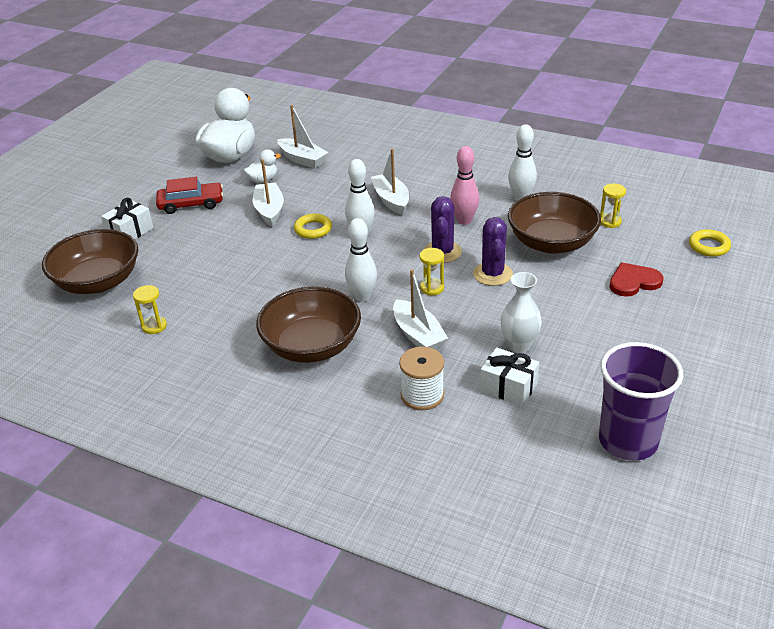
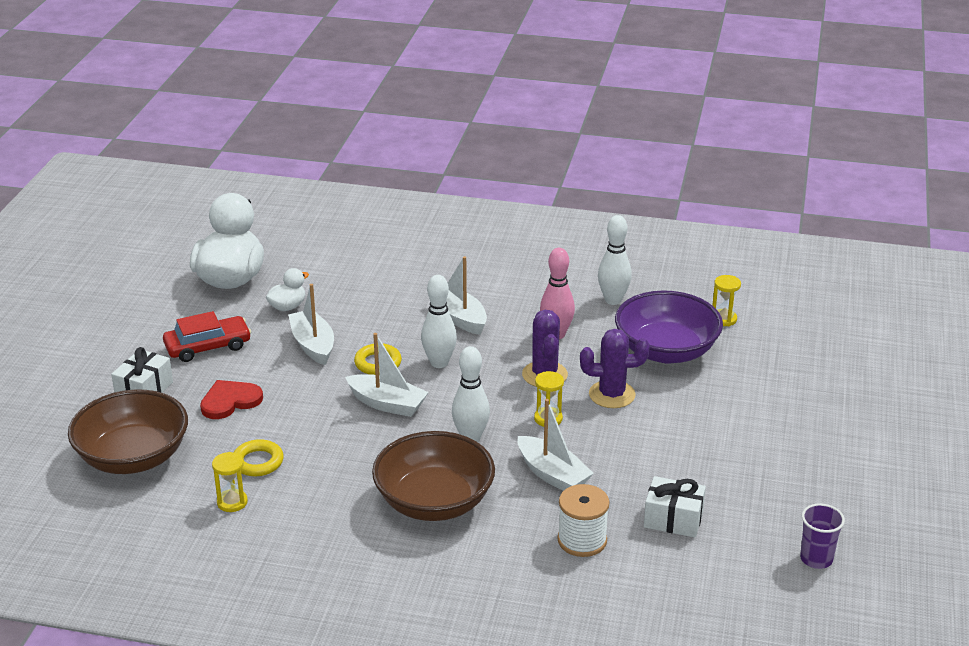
camera: 15 degrees left, 5 degrees down
(302, 159) = (327, 275): white boat -> white boat (387, 404)
(492, 274) = (612, 394): purple cactus -> purple cactus turned 75 degrees counterclockwise
(519, 346) = (669, 472): white vase -> none
(551, 243) = (666, 351): brown bowl -> purple bowl
(628, 441) = (816, 559): purple cup -> purple cup, size x0.51
(633, 282) = (771, 386): red heart -> red heart (230, 401)
(709, 246) = (840, 337): yellow ring -> yellow ring (258, 462)

